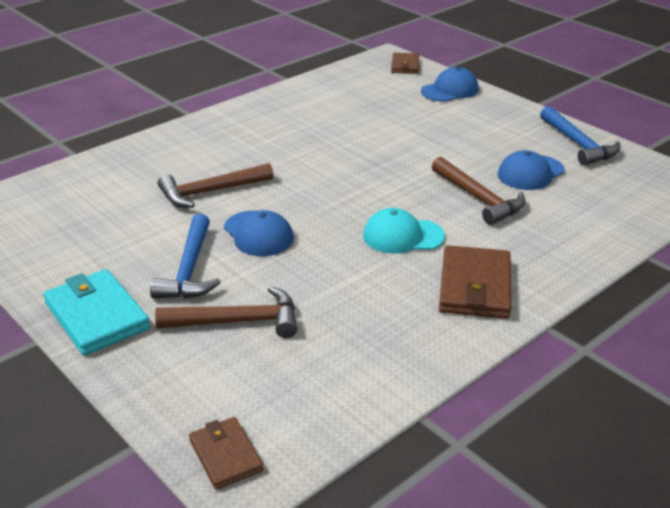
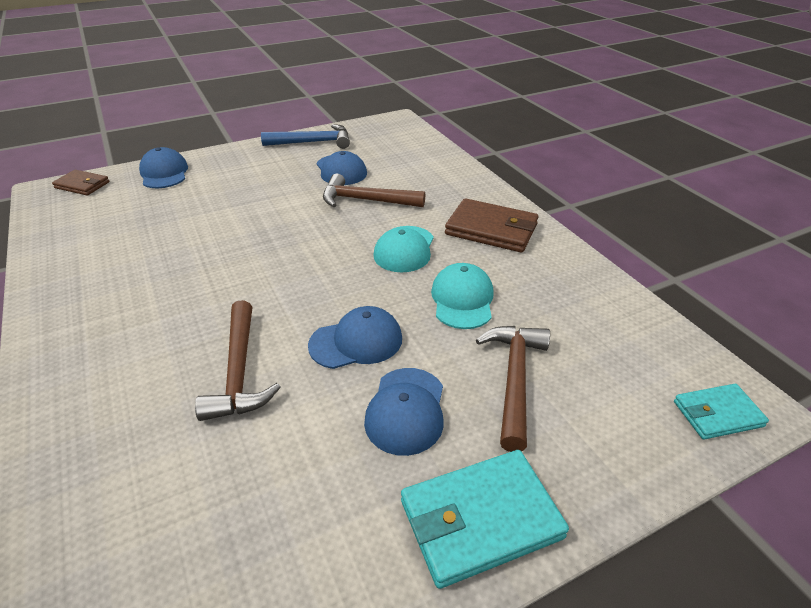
camera: 75 degrees left, 5 degrees up
(189, 270) = (406, 410): blue hammer -> blue cap
(226, 455) = (717, 414): brown wallet -> turquoise wallet
(338, 281) = (462, 299): none -> turquoise cap
(479, 199) = (365, 200): brown hammer -> brown hammer turned 150 degrees counterclockwise

